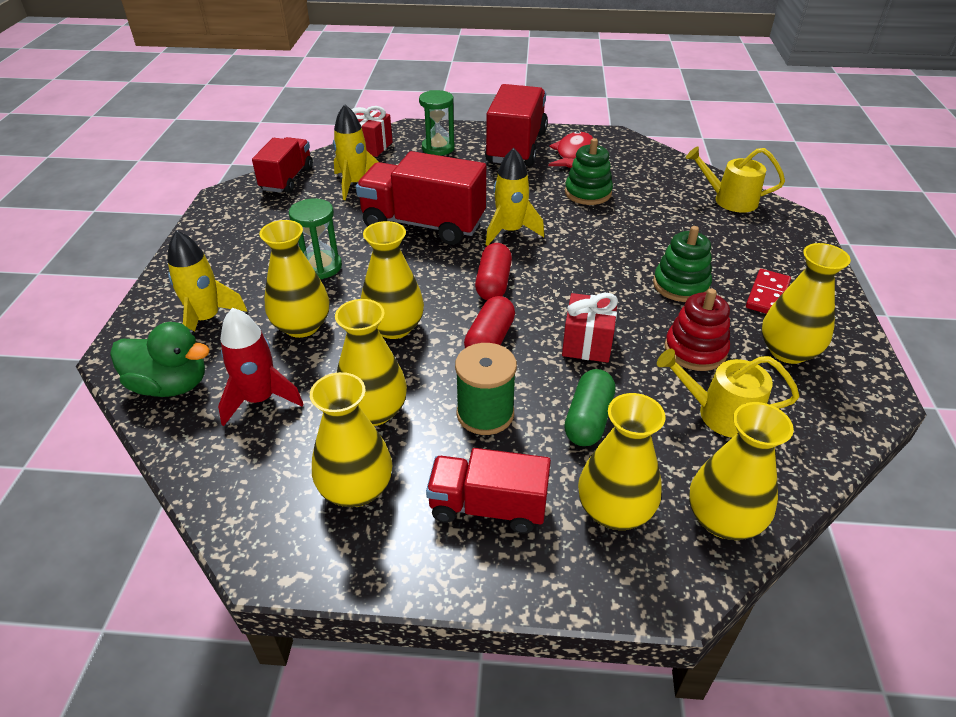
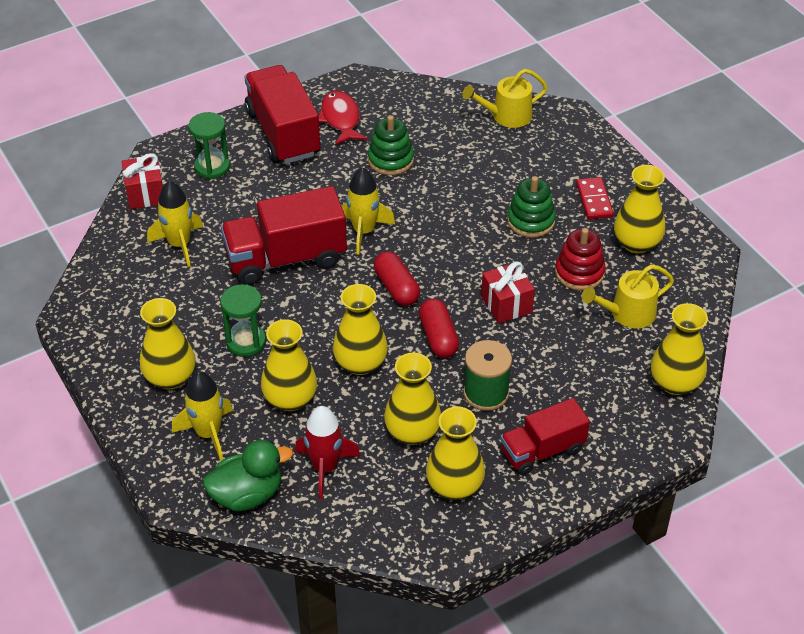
camera: 35 degrees left, 5 degrees up
(287, 179) = (108, 269): red truck -> none
(588, 419) = (553, 361): green capsule -> none
(614, 510) = (614, 411): yellow vase -> yellow vase (170, 377)

